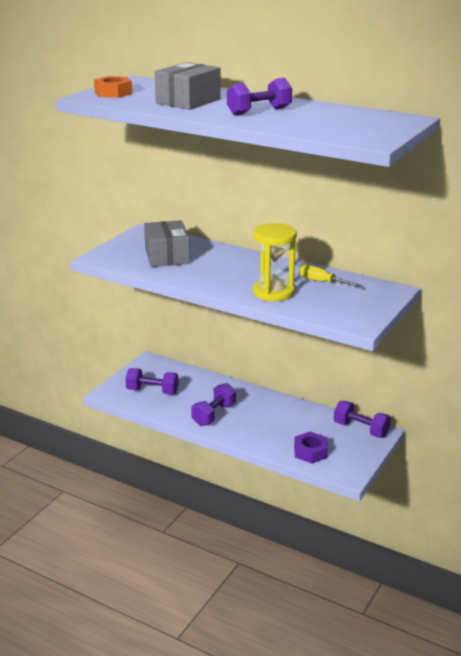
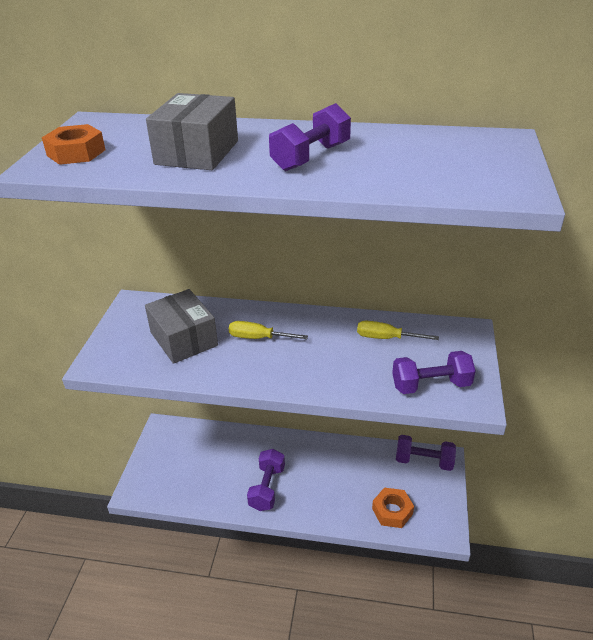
camera: 20 degrees left, 10 degrees up
(152, 391) = (184, 473): purple dumbbell -> purple dumbbell (431, 385)
(222, 265) = (258, 338): none -> yellow screwdriver
(273, 292) = (344, 371): yellow hourglass -> none
(310, 452) = (392, 511): purple nut -> orange nut

